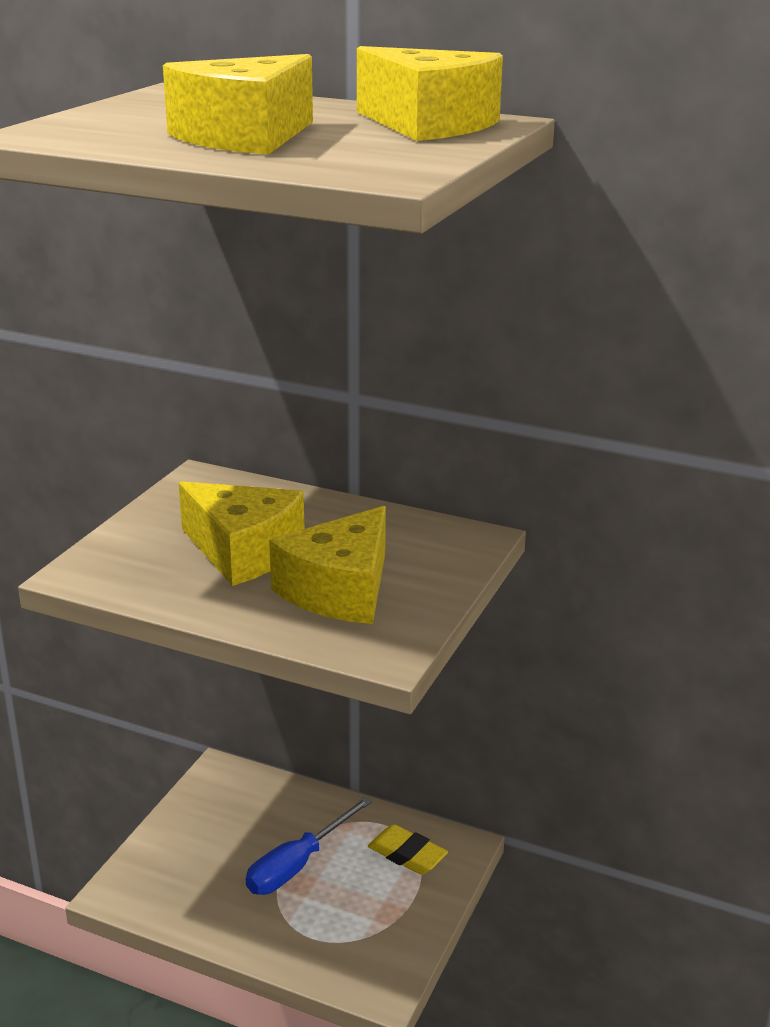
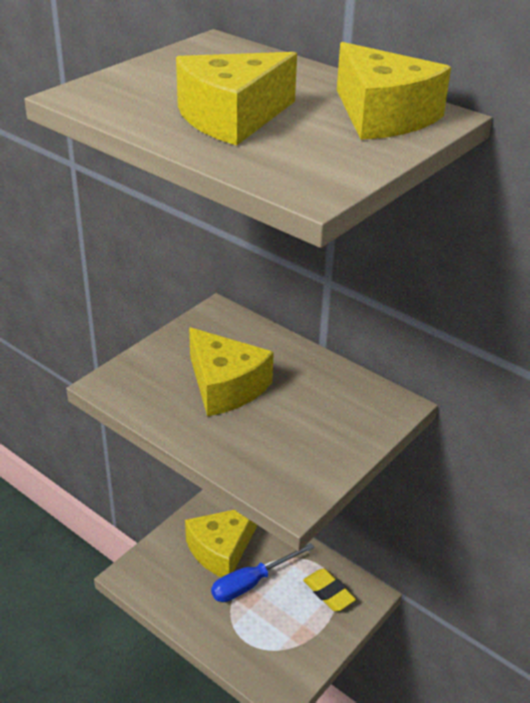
camera: 15 degrees right, 10 degrees up
(339, 590) = (280, 435): yellow cheese -> yellow cheese (221, 550)

